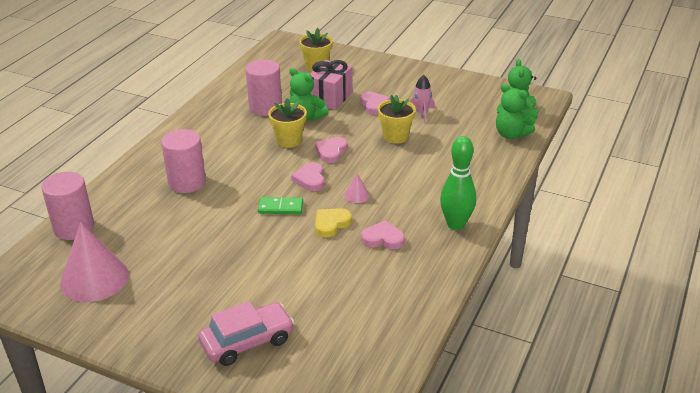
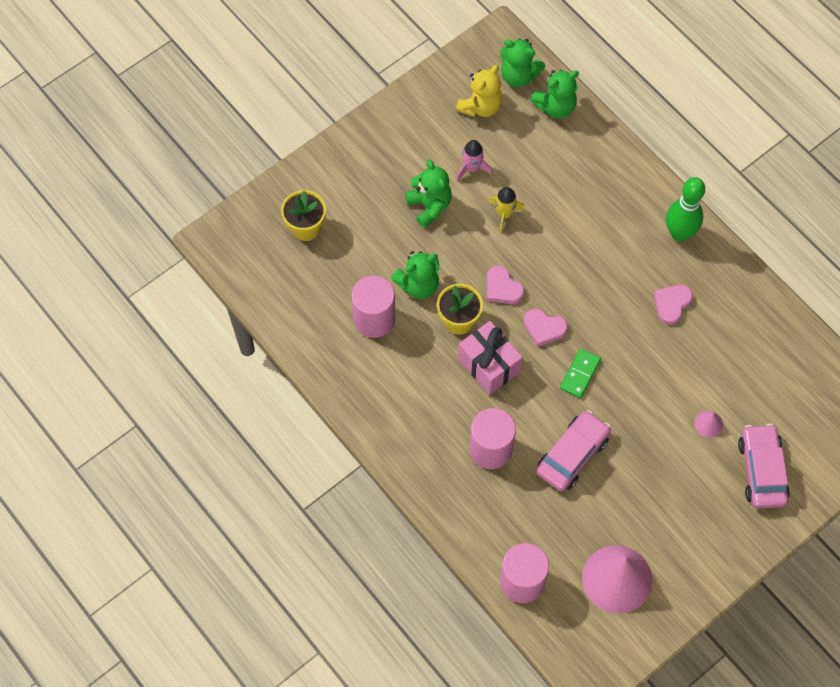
camera: 65 degrees left, 30 degrees up
(203, 223) = (572, 455): none -> pink car
(330, 97) = (388, 243): pink gift -> pink gift (489, 365)
(331, 224) = (628, 339): yellow heart -> none
(357, 195) = (592, 297): pink cone -> pink cone (708, 424)
(374, 105) = (429, 206): pink heart -> green teddy bear
(395, 136) = (504, 214): yellow flower pot -> yellow rocket
(476, 104) = (480, 106): none -> yellow teddy bear

